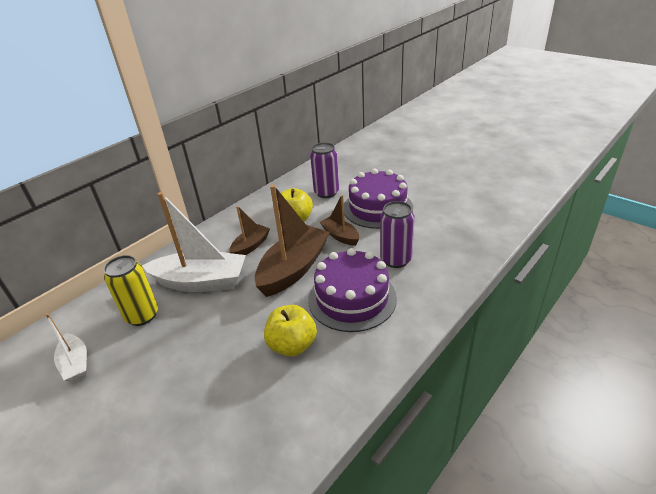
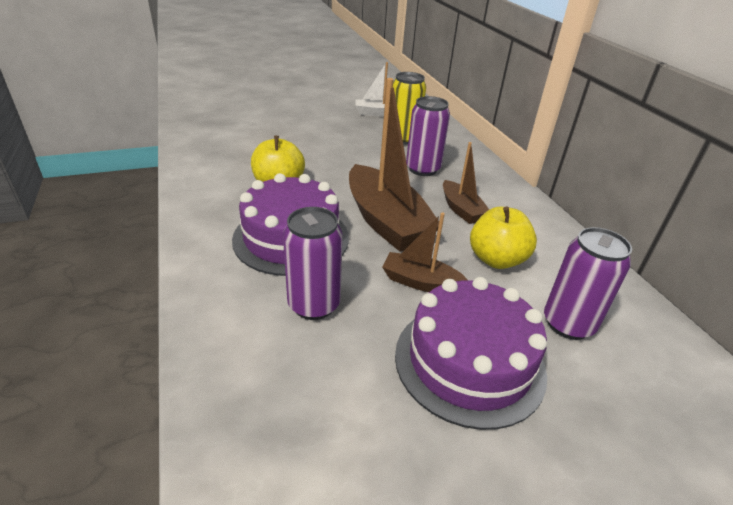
camera: 115 degrees right, 0 degrees up
(201, 282) = (422, 169): white boat -> purple can
(340, 236) = (420, 282): brown boat -> brown boat turned 150 degrees counterclockwise

